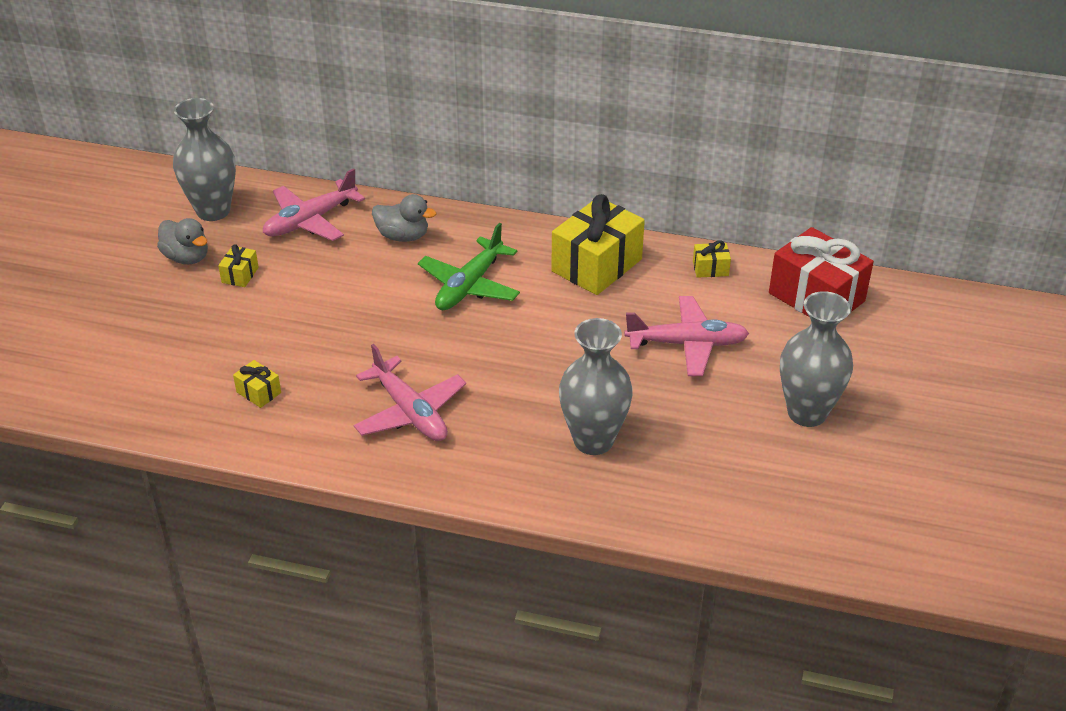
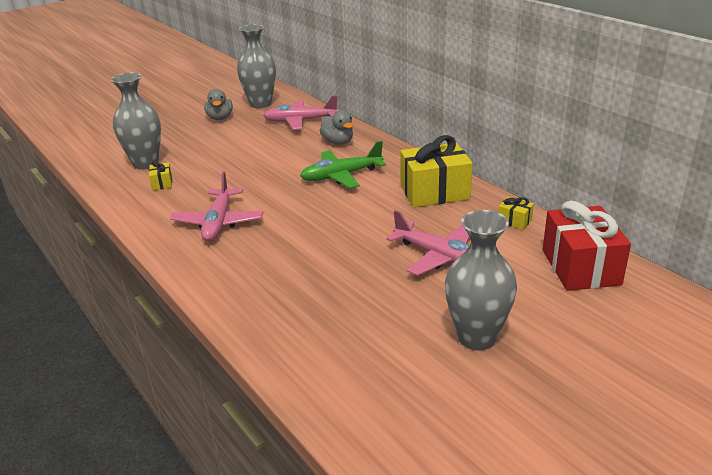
camera: 40 degrees right, 10 degrees down
(240, 275) = (232, 132): yellow gift -> none
(593, 440) = (299, 284): grey vase -> grey vase (146, 163)

